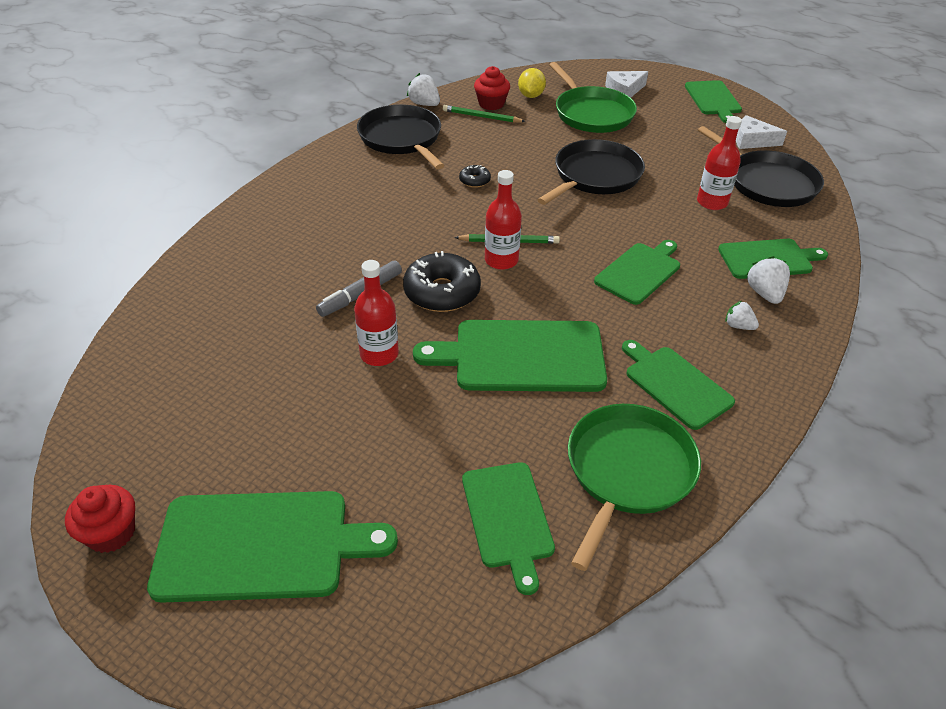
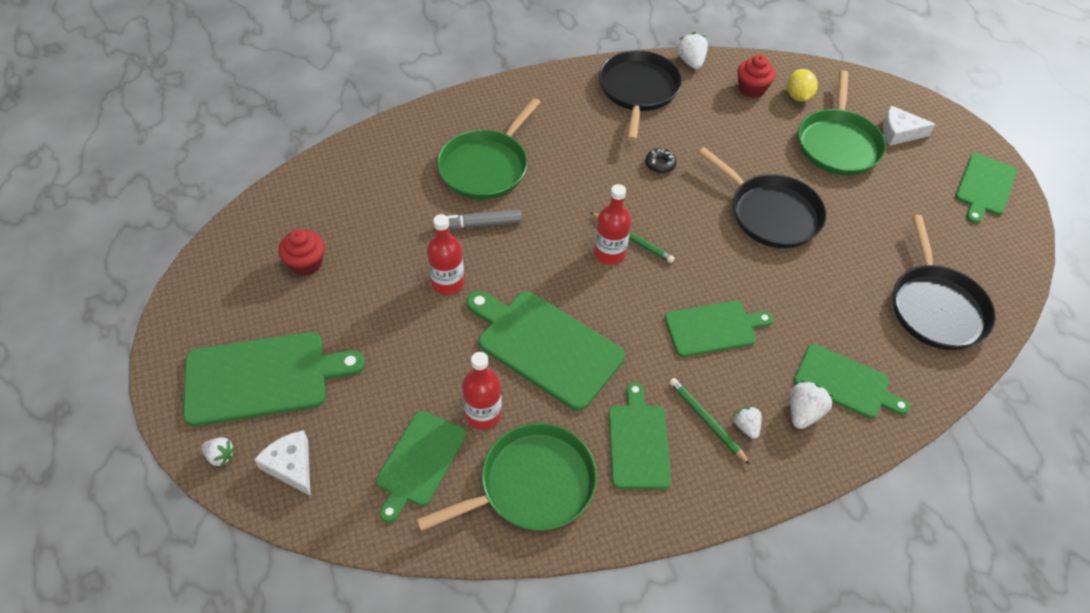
camera: 35 degrees right, 10 degrees up
(111, 533) = (193, 314): red cupcake -> red cupcake (306, 263)
(261, 545) = (263, 377): green cutting board -> green cutting board turned 45 degrees counterclockwise
(285, 655) = (220, 456): none -> white strawberry
(322, 247) = (486, 167): none -> green pan
(442, 292) = (537, 256): black donut -> none
(481, 117) = (729, 99): green pencil -> green pencil (707, 421)
(531, 96) = (798, 96): yellow lemon -> yellow lemon turned 45 degrees counterclockwise
(594, 176) = (771, 213): black pan -> black pan turned 60 degrees clockwise
(712, 202) = (854, 298): red bottle -> red bottle (483, 414)
(752, 141) = (973, 254): white cheese -> white cheese (291, 466)

